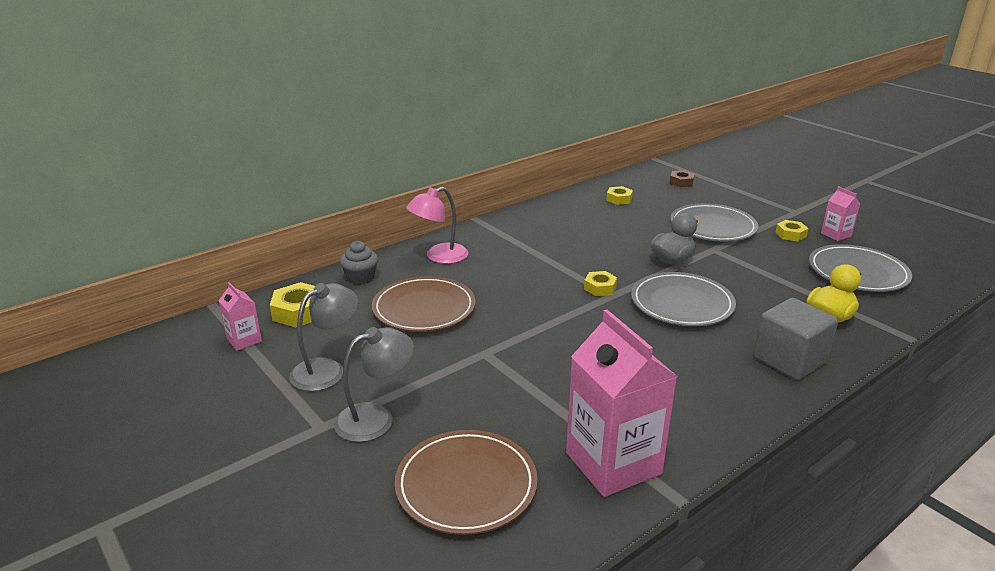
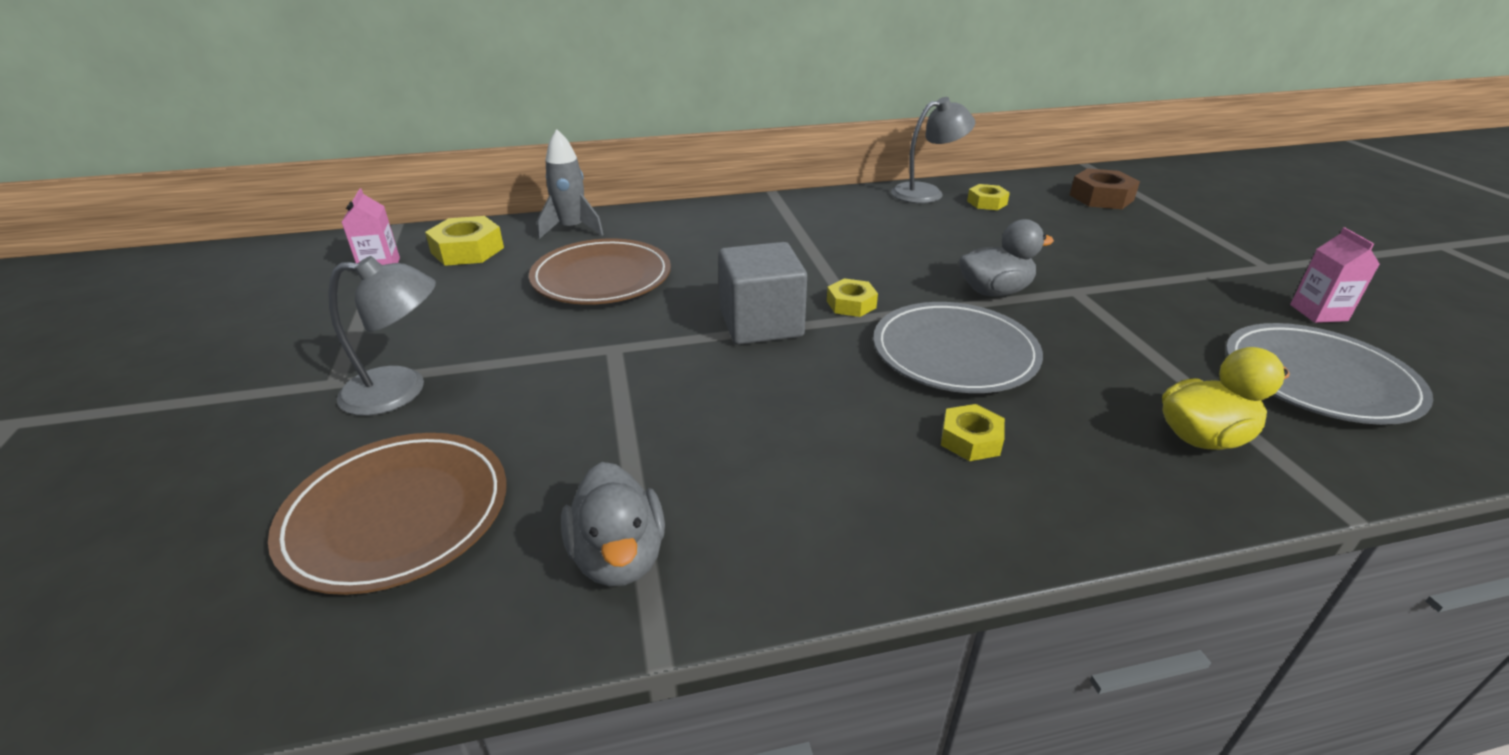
camera: 25 degrees right, 5 degrees up
(327, 370) = (419, 319): grey lamp -> grey lamp (926, 192)
(360, 277) = (572, 229): grey cupcake -> grey rocket
(439, 257) = (684, 225): pink lamp -> none
(613, 463) = (619, 557): pink carton -> grey duck
(681, 182) = (1101, 197): brown nut -> brown nut, size x1.59
(713, 227) = (1101, 261): grey plate -> none
(789, 360) = (1066, 486): grey cube -> grey cube (761, 324)
(790, 234) = (1230, 296): yellow nut -> yellow nut (970, 440)

